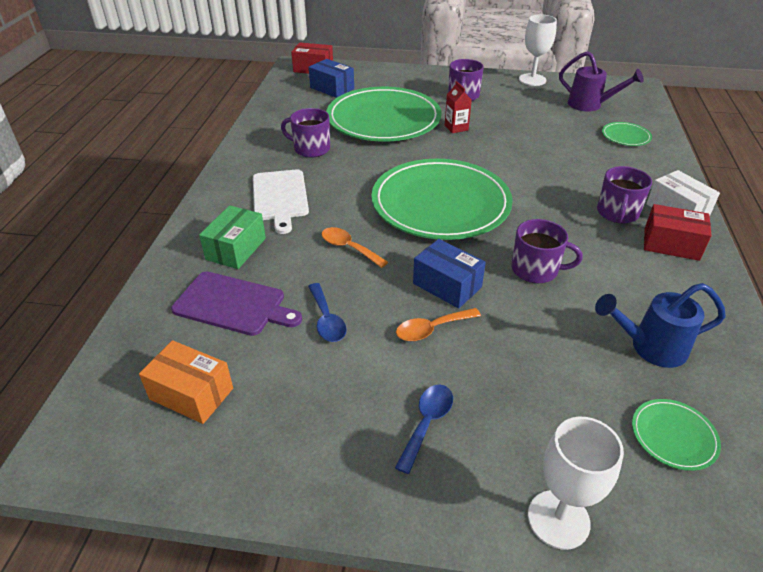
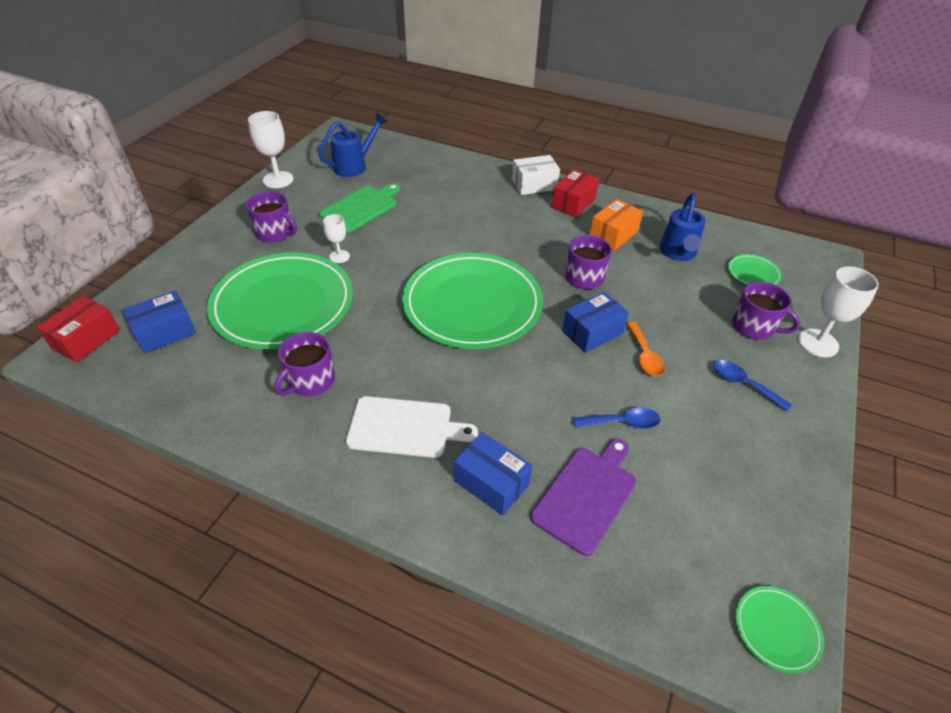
camera: 75 degrees left, 5 degrees up
(191, 394) = (708, 543): orange box -> orange box (613, 235)
(236, 249) = (491, 483): green box -> blue box
(348, 248) = (520, 385): orange spoon -> none
(456, 128) = (339, 256): red carton -> white goblet
(530, 122) = (361, 208): none -> green cutting board
(590, 105) = (355, 166): purple watering can -> blue watering can
(617, 213) = (527, 212): purple mug -> purple mug (754, 327)
(625, 136) = (419, 168): green plate -> green plate (776, 630)

